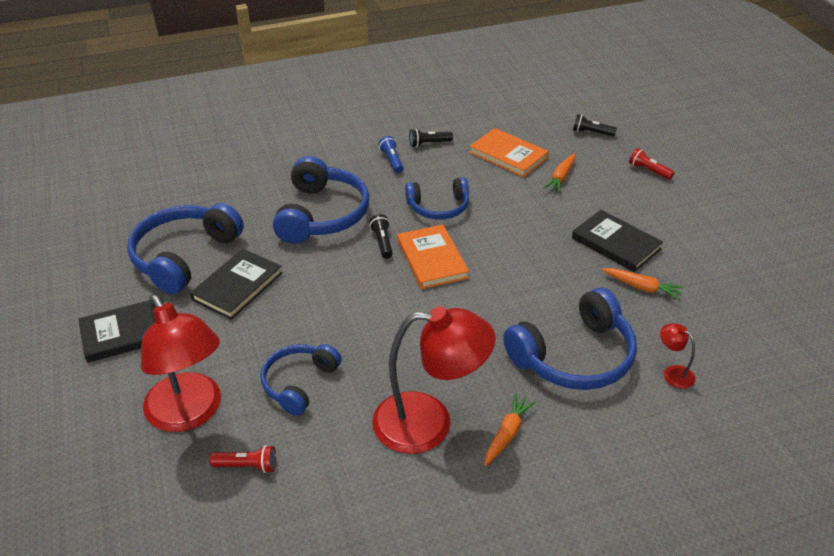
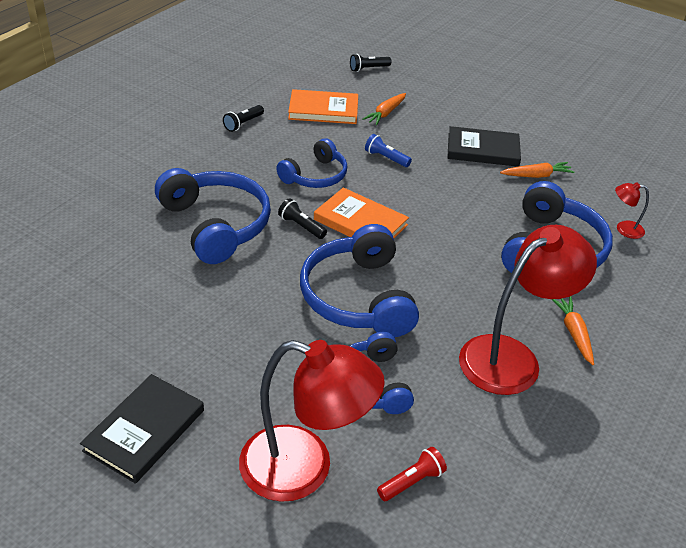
camera: 40 degrees left, 0 degrees up
(184, 256) = (118, 325): blue headphones -> blue headphones (358, 297)
(237, 286) = (210, 327): black book -> none
(392, 160) = (226, 151): blue flashlight -> blue flashlight (386, 158)
(561, 177) = (386, 113): orange carrot -> orange carrot turned 45 degrees clockwise
(648, 171) = (443, 84): red flashlight -> none

